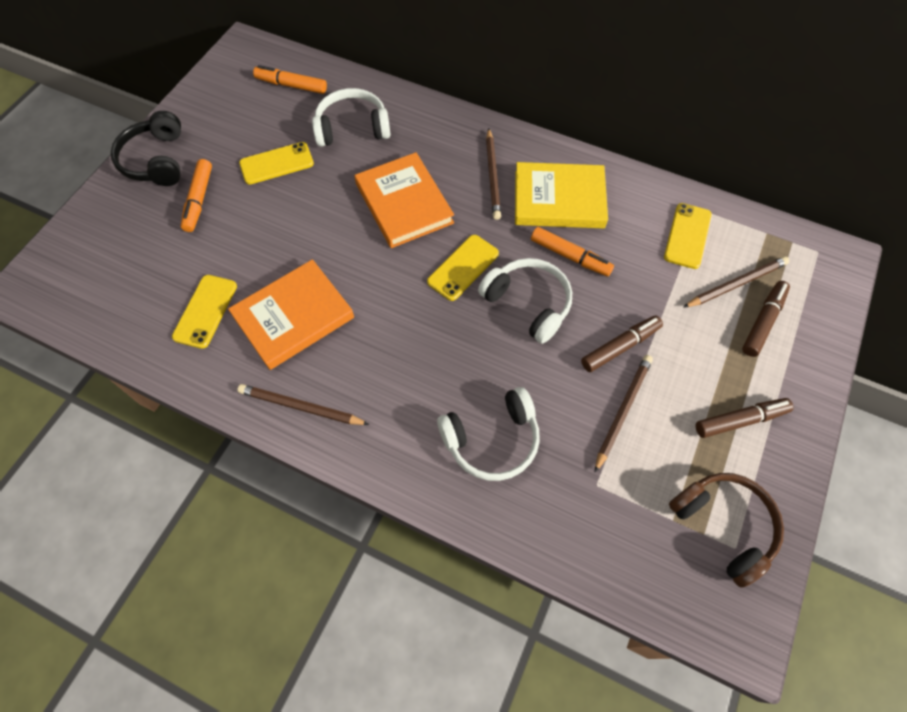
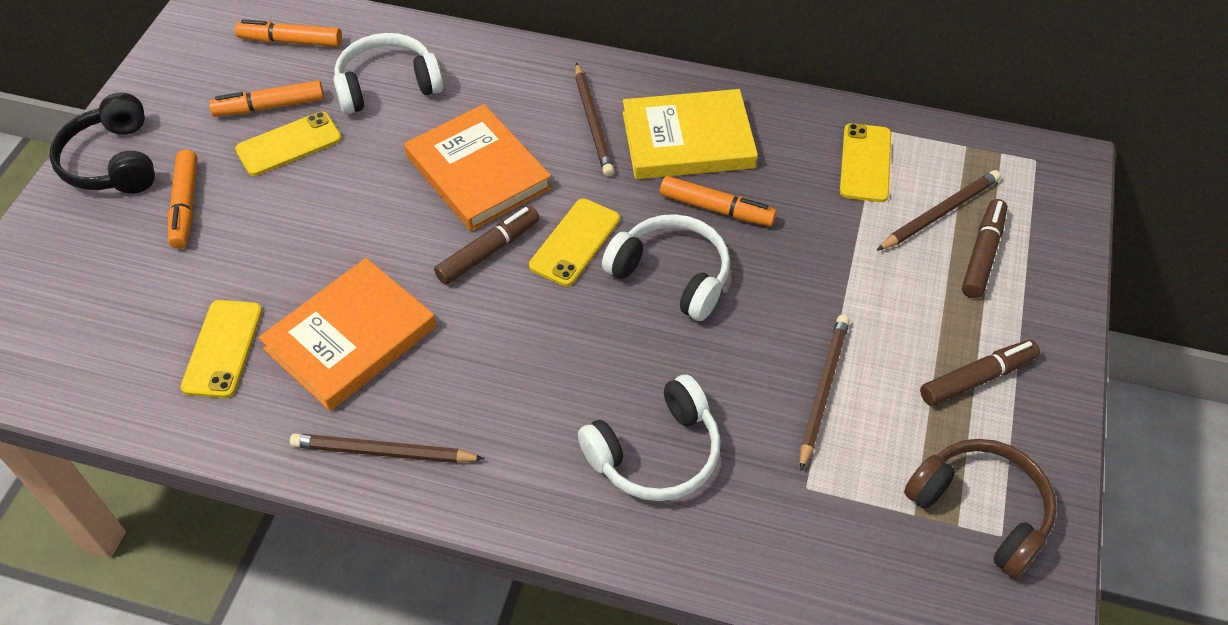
camera: 10 degrees left, 10 degrees down
(268, 133) = (270, 107): none -> orange marker
(620, 347) = (804, 311): brown marker -> brown marker (488, 251)

